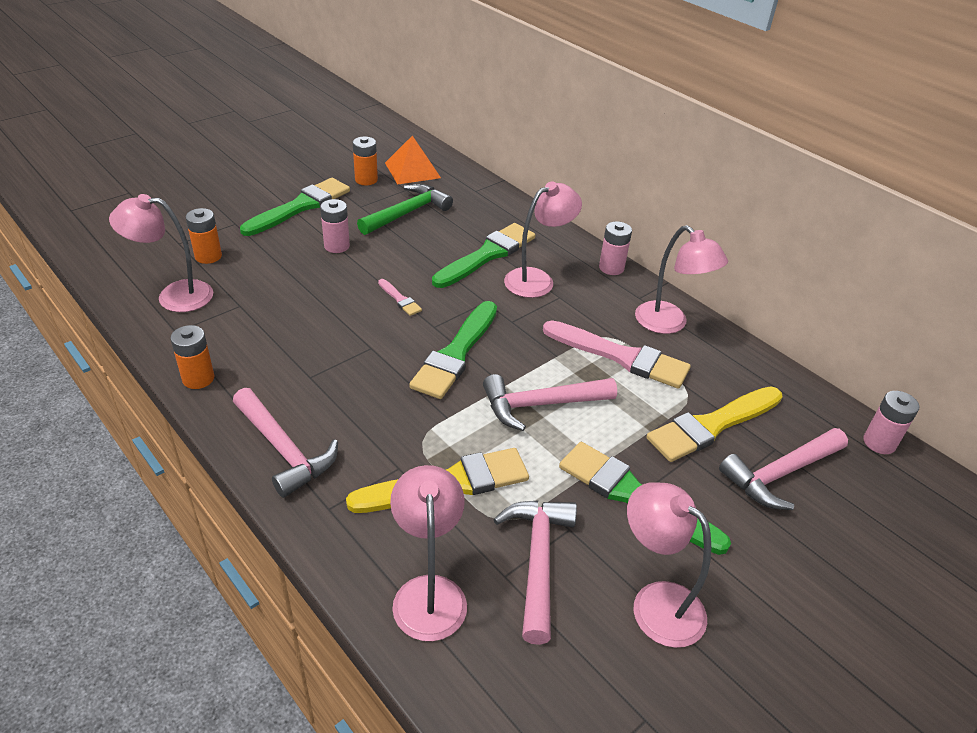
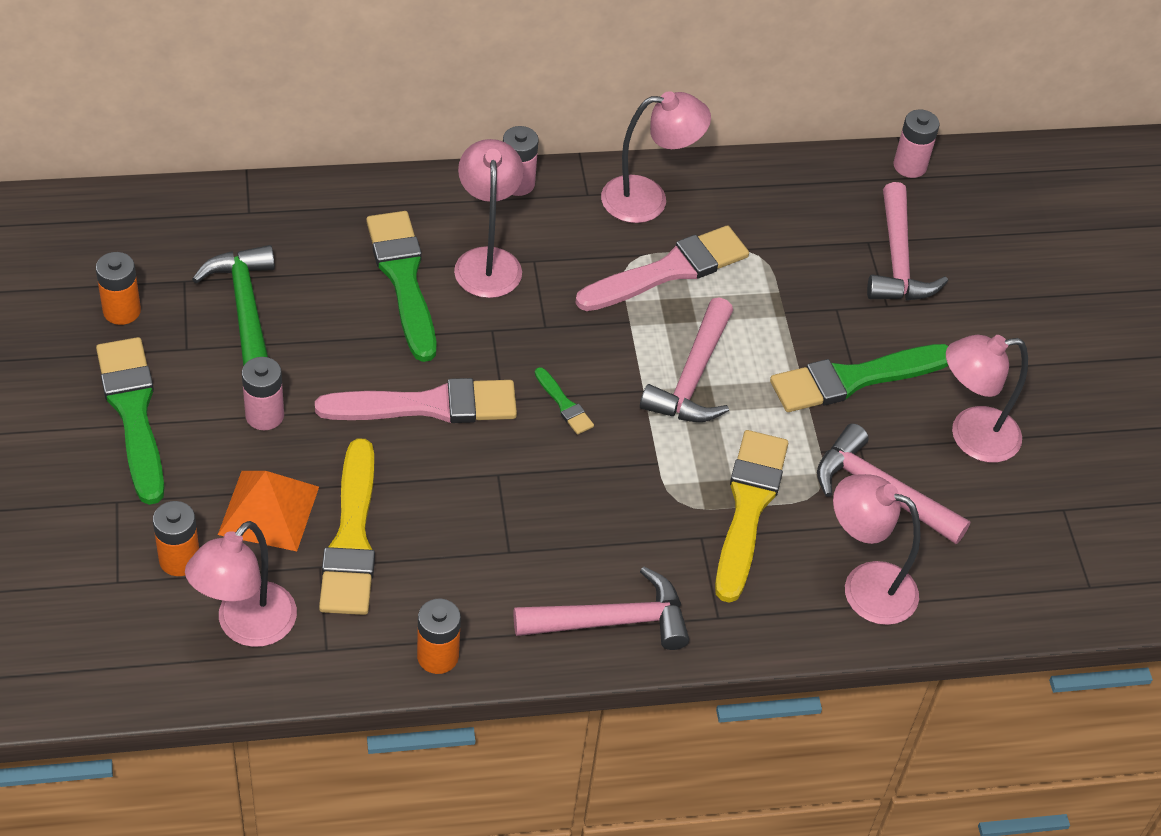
camera: 60 degrees left, 10 degrees up
(400, 299) = (428, 405): pink brush -> pink brush, size x2.20
(412, 170) = (139, 249): orange pyramid -> orange pyramid (268, 510)
(456, 354) = (564, 404): green brush -> green brush, size x0.45
(712, 425) = (810, 266): yellow brush -> yellow brush (351, 537)

